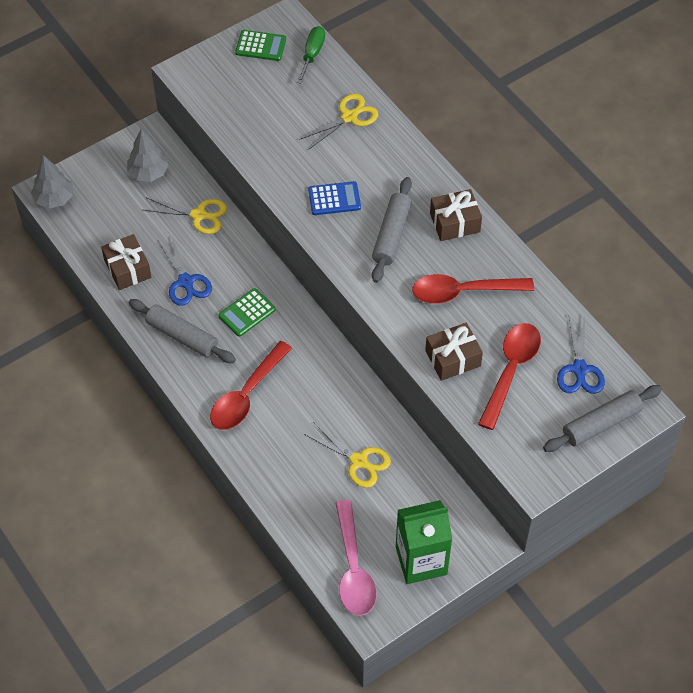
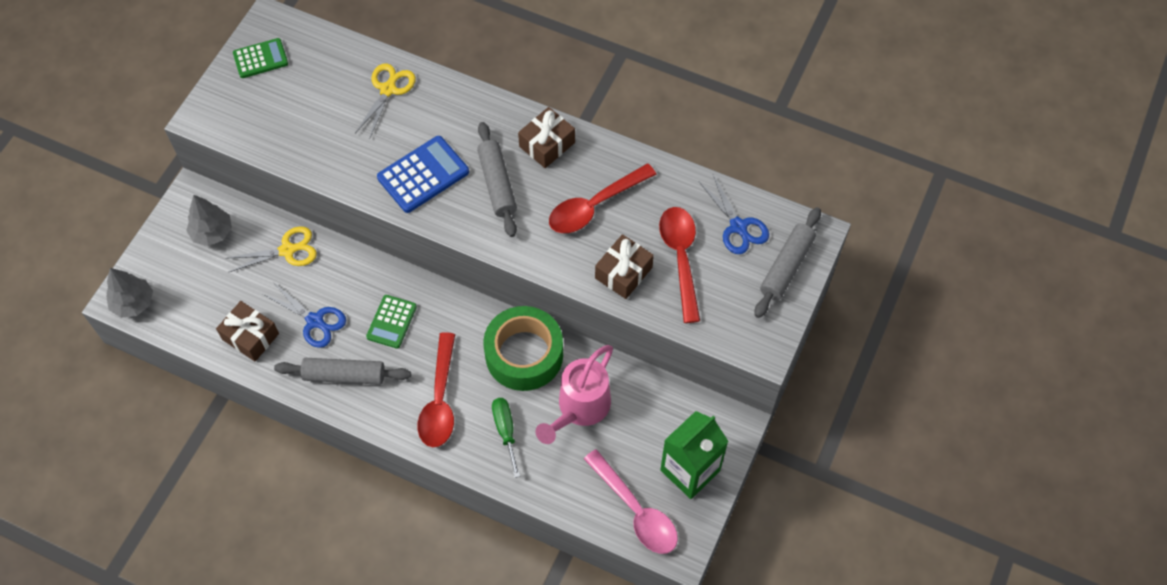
camera: 30 degrees left, 5 degrees up
(312, 54) = (315, 44): green screwdriver -> green screwdriver (505, 431)
(334, 199) = (423, 175): blue calculator -> blue calculator, size x1.52
(340, 393) = (524, 354): none -> green tape
(358, 461) = (579, 408): yellow scissors -> pink watering can

